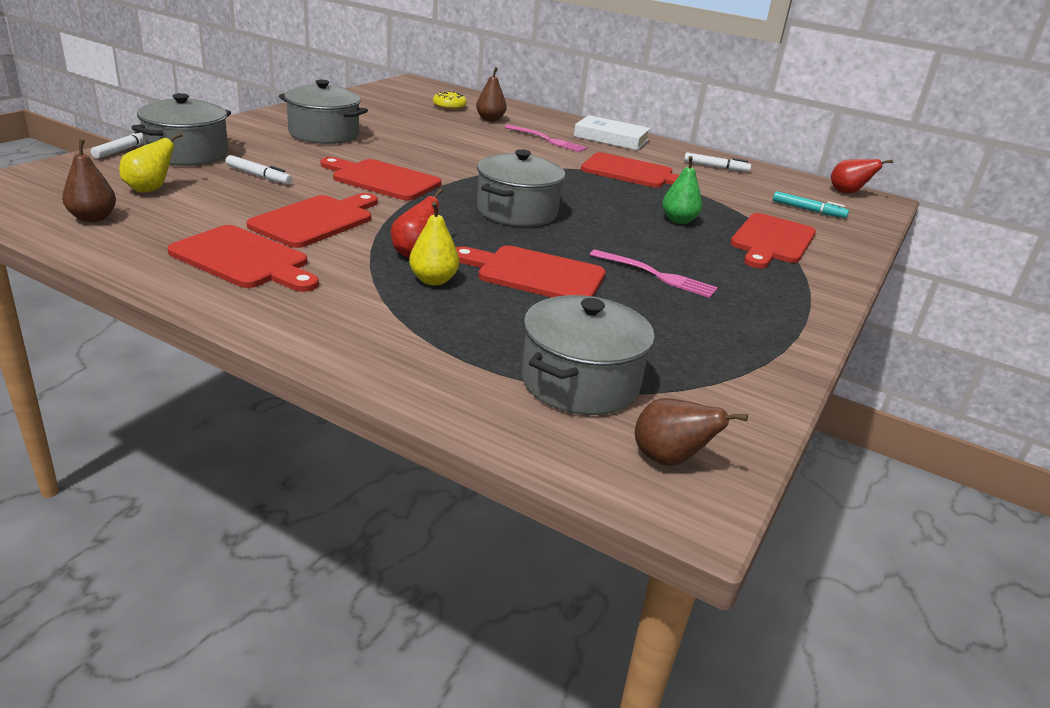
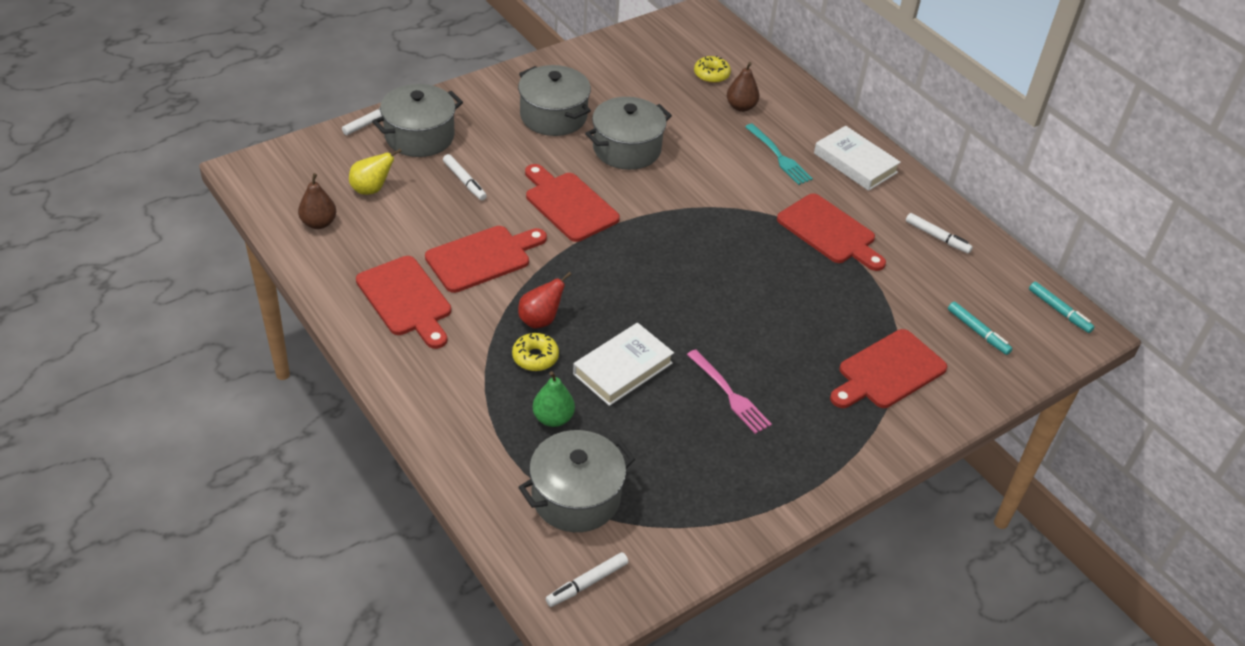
camera: 25 degrees right, 15 degrees up
(433, 280) = (535, 357): yellow pear -> yellow donut
(517, 212) = (664, 277): grey pot -> grey pot (627, 149)
(535, 274) = (622, 368): red cutting board -> white book
(547, 140) = (779, 156): pink fork -> turquoise fork
(669, 459) = (587, 583): brown pear -> white marker
(678, 220) = (815, 321): green pear -> green pear (553, 418)
(847, 193) = (1059, 311): red pear -> turquoise marker

